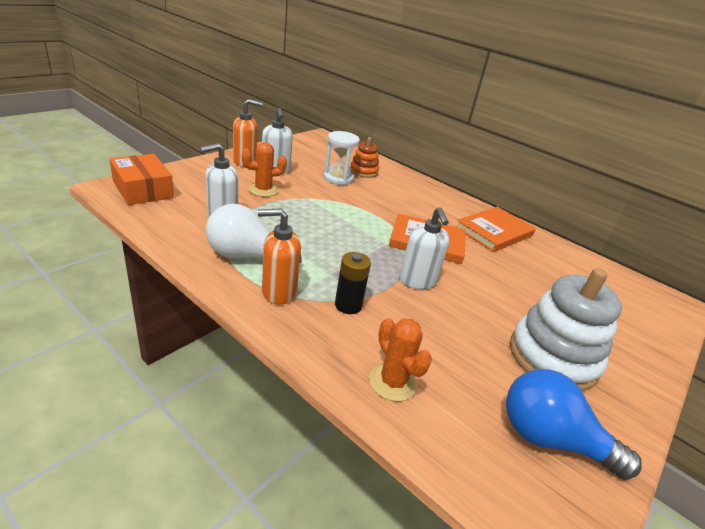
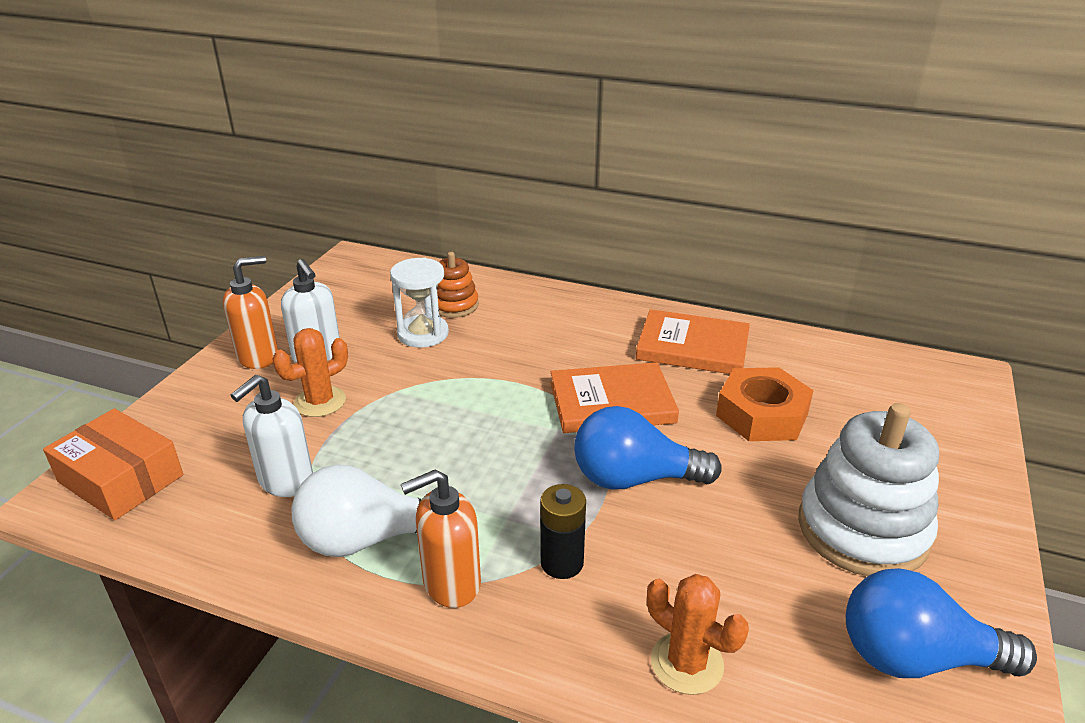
camera: 15 degrees left, 0 degrees up
(417, 281) = (634, 479): white soap dispenser -> blue light bulb
(494, 231) = (692, 347): orange book -> orange book turned 75 degrees clockwise
(519, 277) = (762, 414): none -> orange nut

